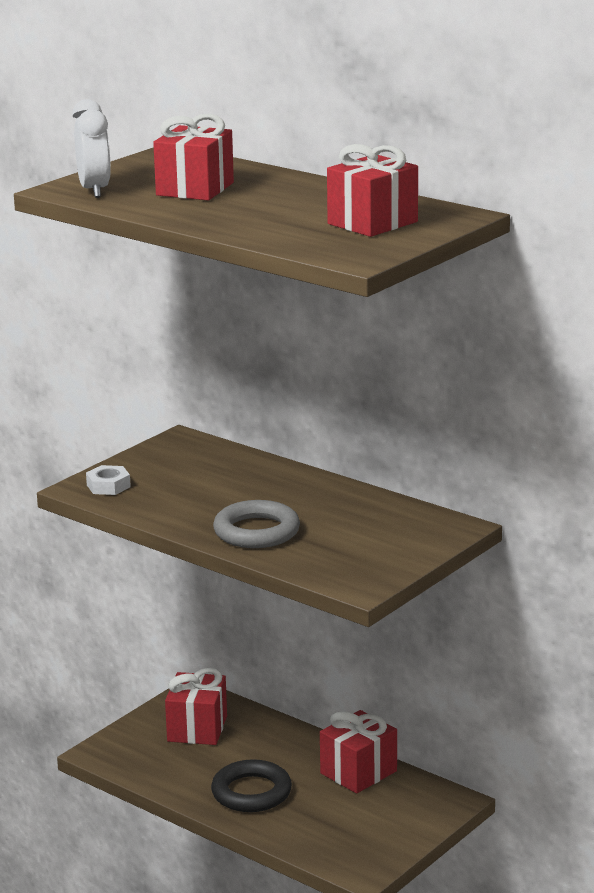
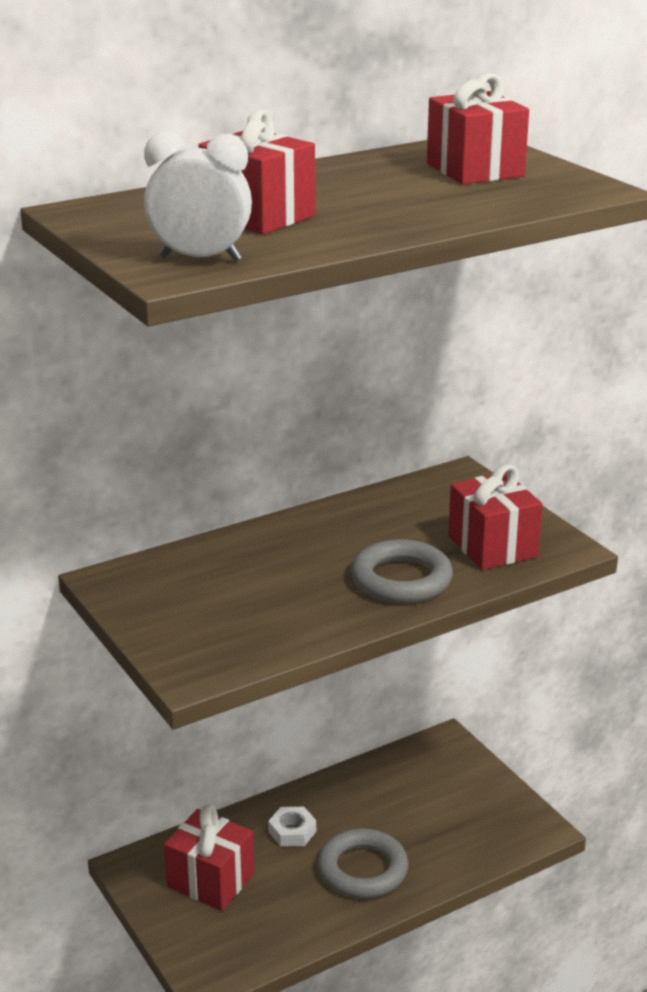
camera: 70 degrees left, 5 degrees up
(108, 486) = (202, 652): white nut -> white nut (292, 831)
(251, 792) = (363, 869): black ring -> grey ring
(358, 772) = (366, 786): red gift -> red gift (492, 546)

